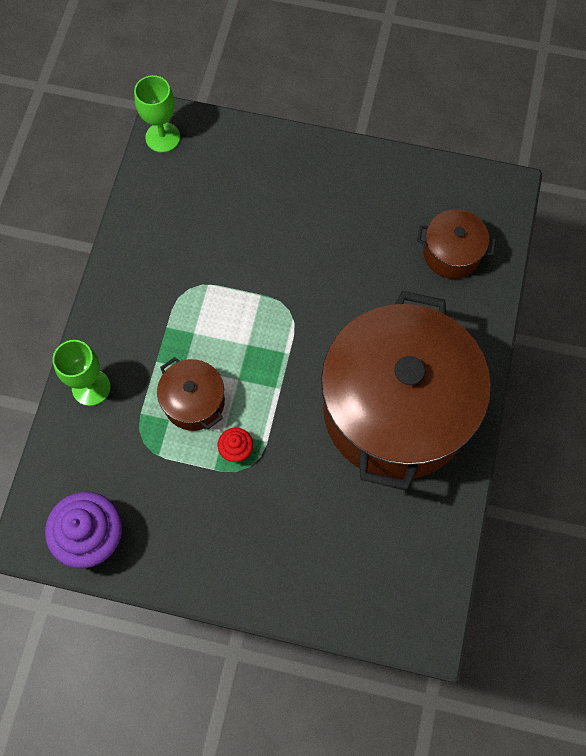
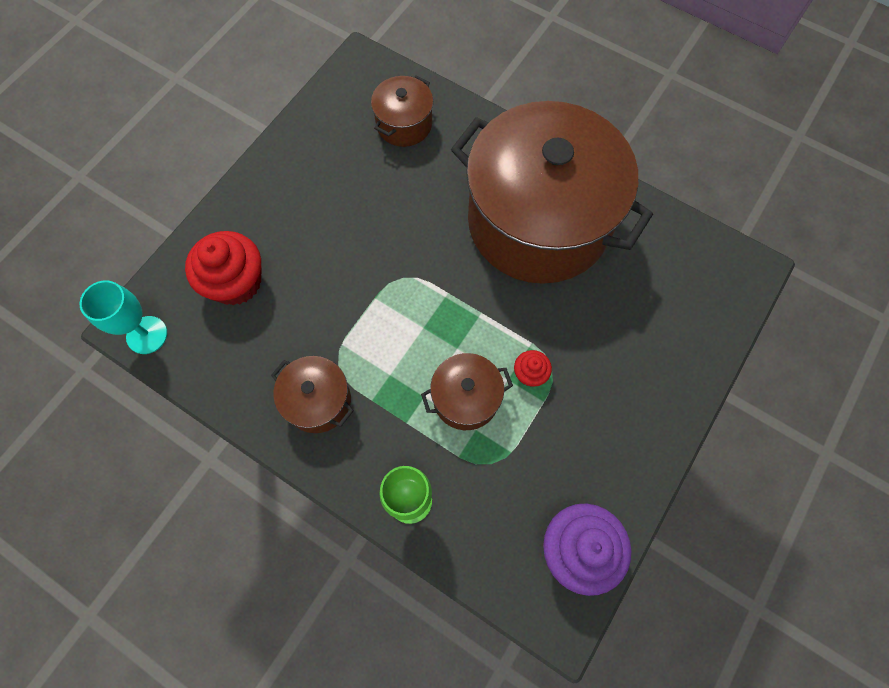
camera: 70 degrees left, 0 degrees up
(151, 286) = (318, 401): none -> brown pot
(162, 137) = (147, 335): green goblet -> turquoise goblet
(233, 181) = (236, 282): none -> red cupcake

